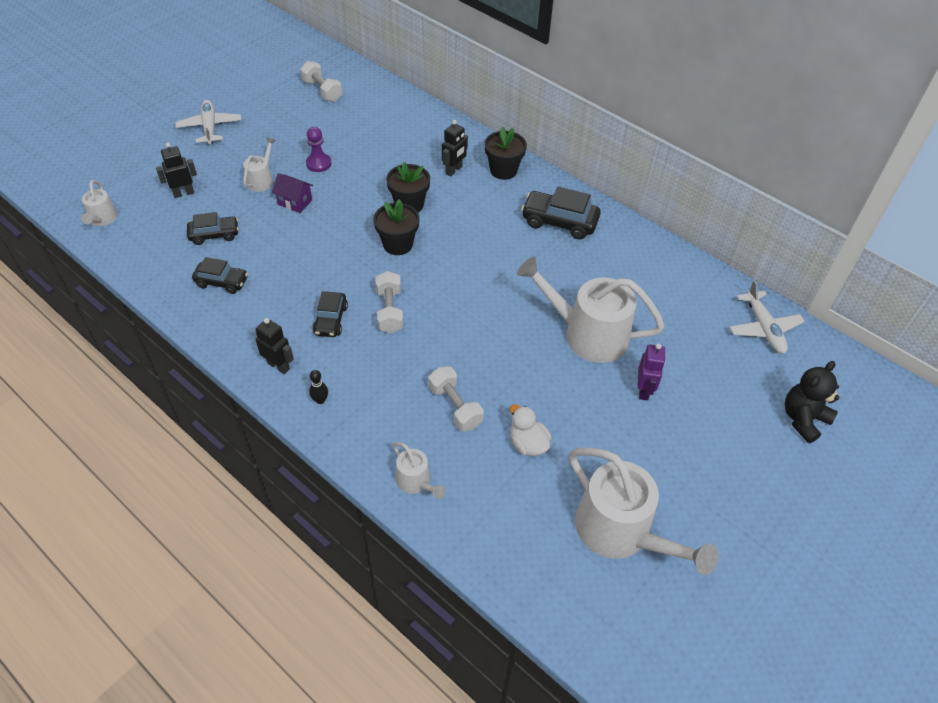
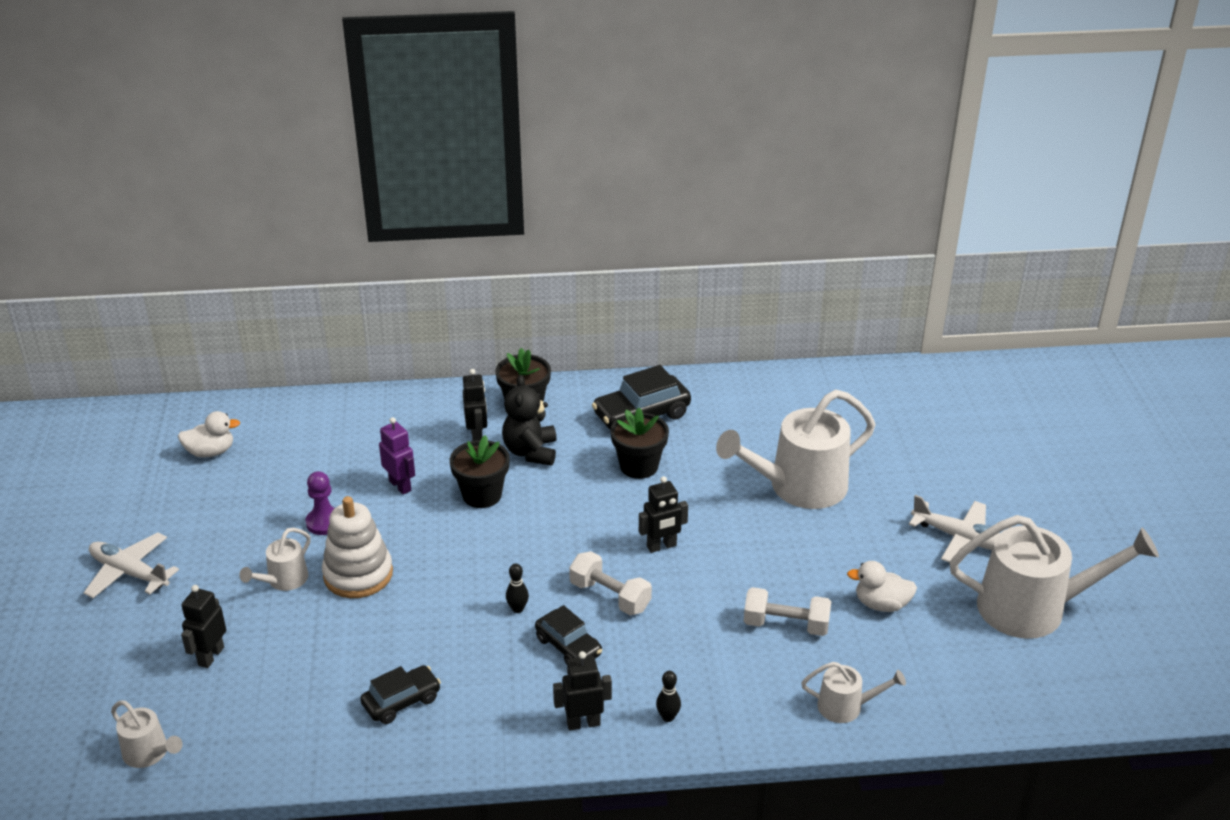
camera: 45 degrees left, 15 degrees down
(214, 235) = (318, 667): black car -> none
(261, 180) = (284, 580): white watering can -> white watering can turned 120 degrees counterclockwise
(295, 202) = (358, 574): purple house -> white stacking toy
(322, 90) = (211, 452): white dumbbell -> white duck
(337, 279) = (517, 609): none -> black bowling pin
(398, 244) = (526, 536): black flower pot -> black flower pot (639, 466)
(457, 305) = (661, 546): none -> black robot
(644, 390) = (900, 496): purple robot -> purple robot (400, 485)
(763, 328) = (911, 386): white plane -> white plane (960, 538)
(803, 419) = (1025, 431): black teddy bear -> black teddy bear (530, 452)

